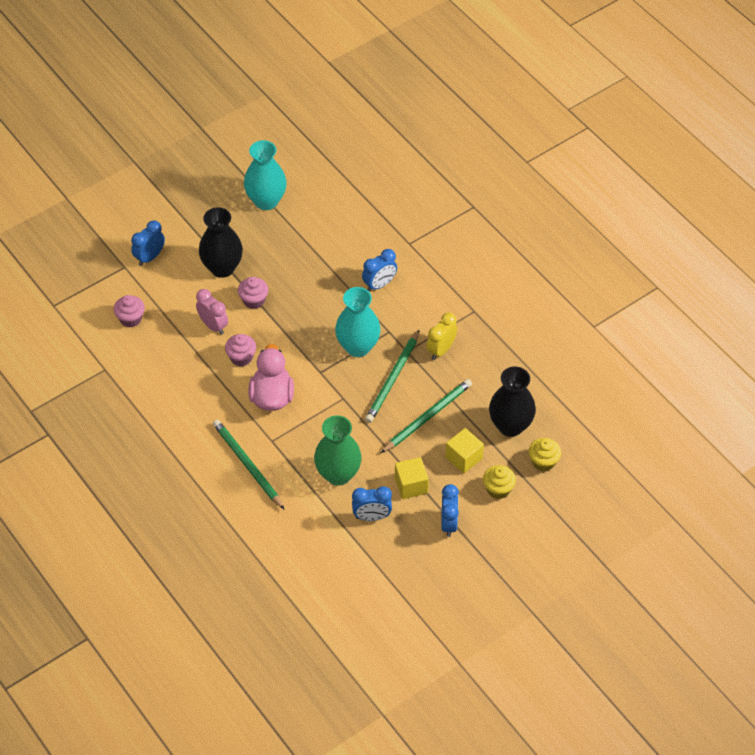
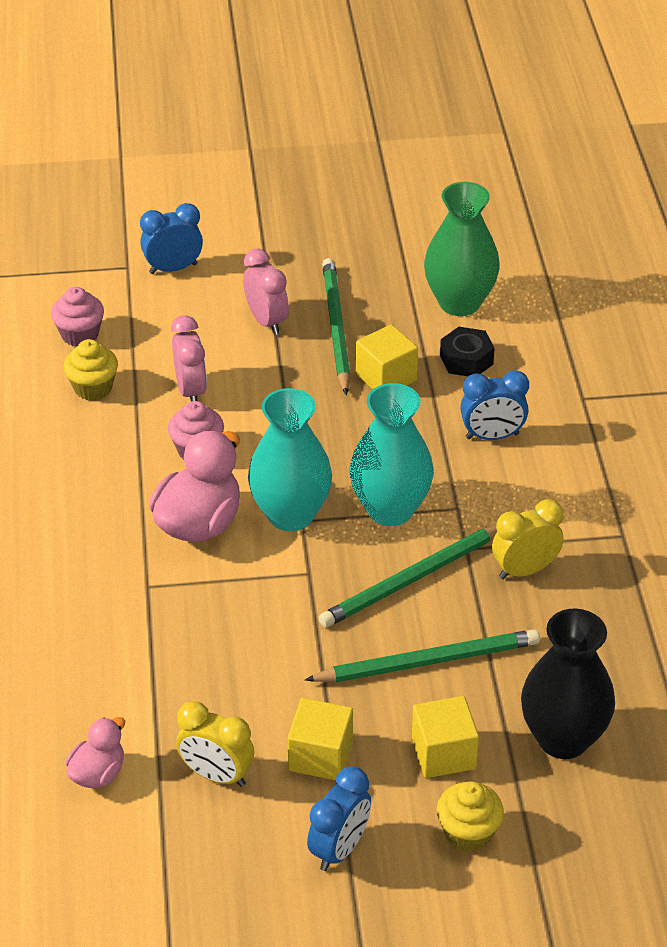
camera: 30 degrees right, 10 degrees down
(222, 268) = (266, 321): black vase -> pink clock
(247, 465) = (82, 604): green pencil -> green pencil (336, 328)
(254, 300) = (278, 381): pink cupcake -> none
(266, 201) = (401, 261): turquoise vase -> turquoise vase (290, 514)
(306, 274) = (386, 377): none -> yellow cube
(318, 542) = (98, 773): none -> pink duck
(338, 246) = (466, 360): none -> black nut
(338, 474) = (213, 683): green vase -> green vase (459, 303)
(372, 517) = (216, 775): blue clock -> yellow clock
(543, 462) = (582, 825): yellow cupcake -> yellow cupcake (93, 388)

